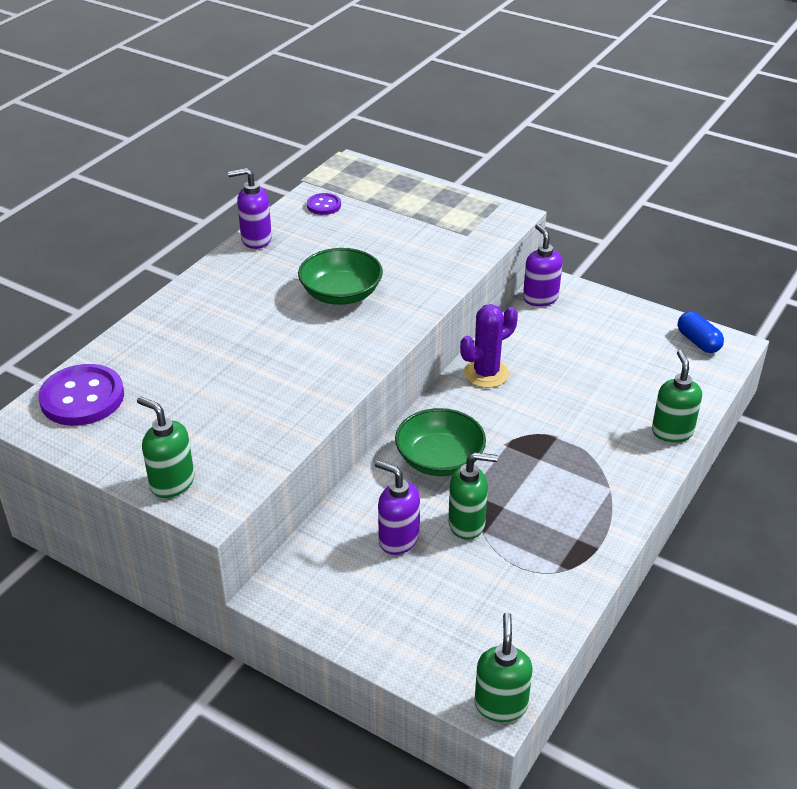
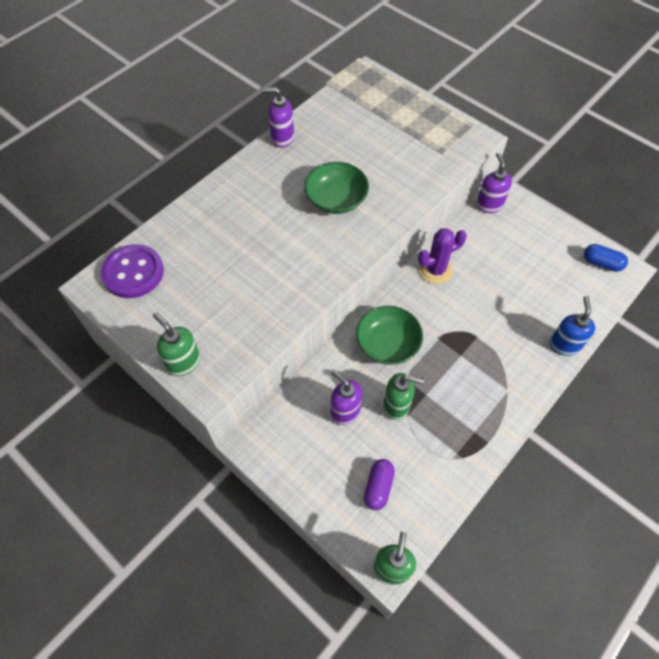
camera: 10 degrees right, 20 degrees up
(324, 205) = (338, 110): purple button -> none
(462, 617) = (378, 487): none -> purple capsule
(672, 431) = (564, 345): green soap dispenser -> blue soap dispenser
(698, 342) = (601, 263): blue capsule -> blue capsule turned 45 degrees counterclockwise

